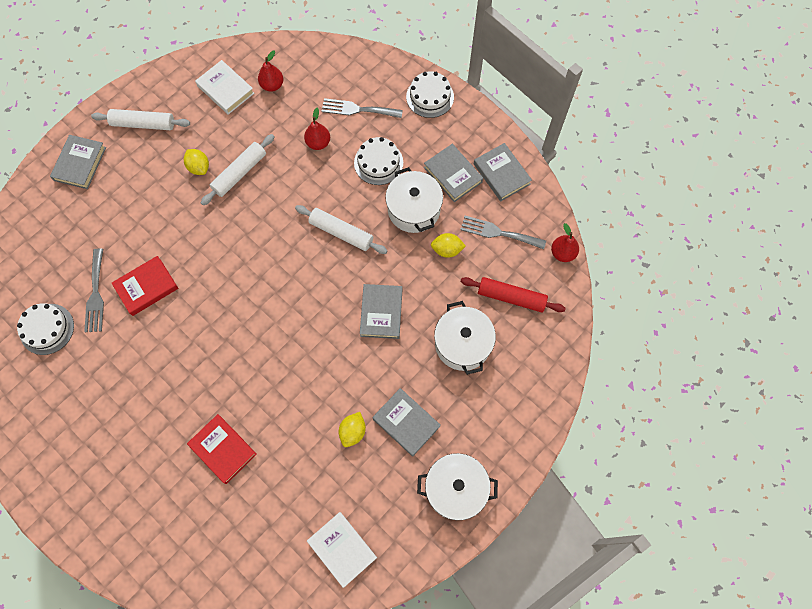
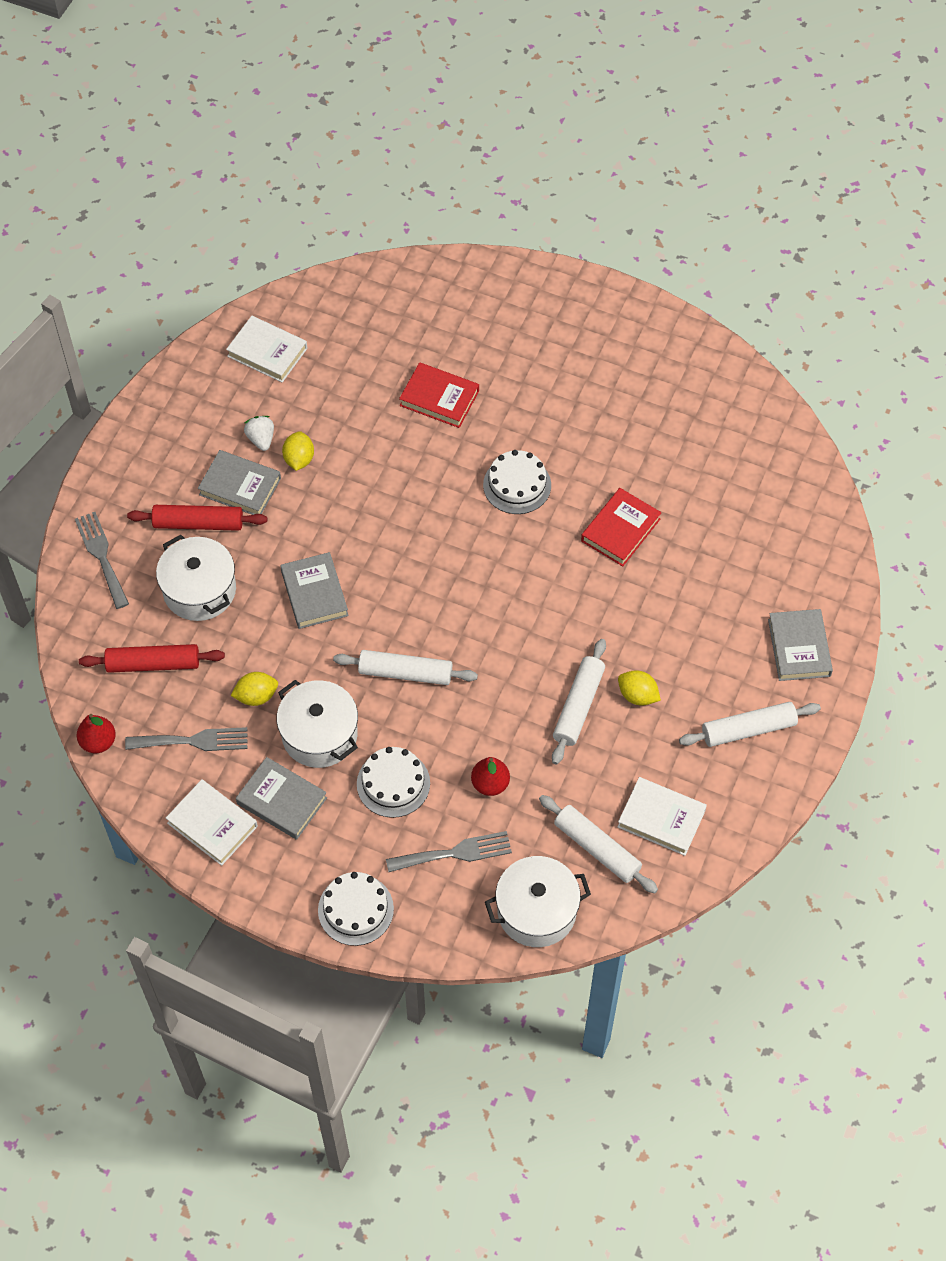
camera: 160 degrees right, 10 degrees down
(47, 329) = (711, 449): white cake -> white cake (517, 485)
(95, 294) = (677, 503): grey fork -> grey fork (101, 556)
(272, 85) = (597, 848): red pear -> white rolling pin
(376, 461) = (261, 439): none -> white strawberry
(447, 401) = (198, 523): none -> red rolling pin
(455, 489) = (161, 441): white pot -> white pot (536, 911)
(501, 174) = (212, 825): grey book -> white book

